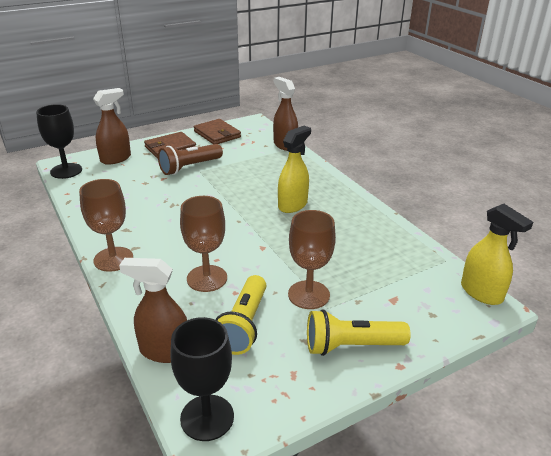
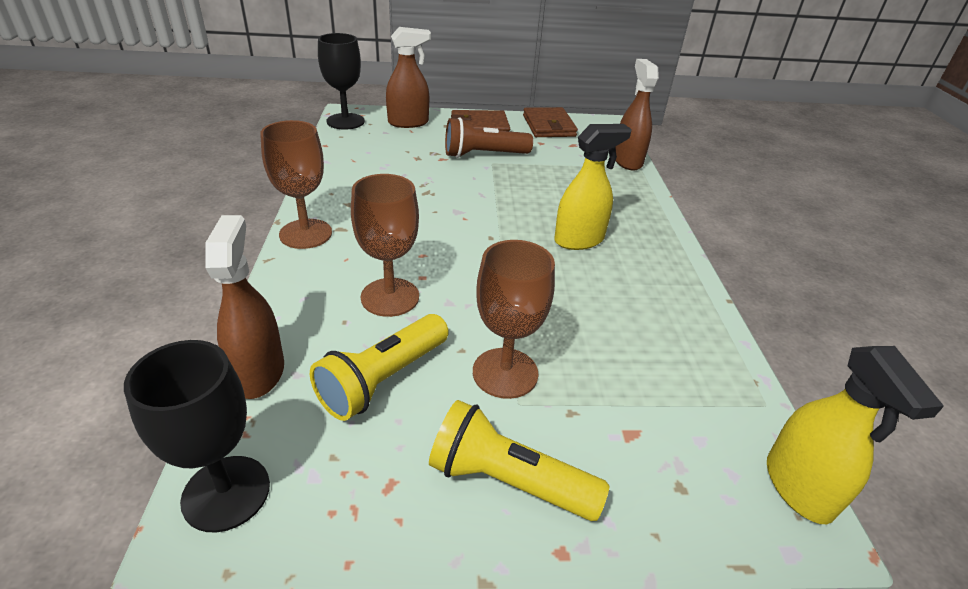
camera: 25 degrees right, 5 degrees up
(164, 351) = (259, 372): brown spray bottle -> brown spray bottle turned 45 degrees clockwise

